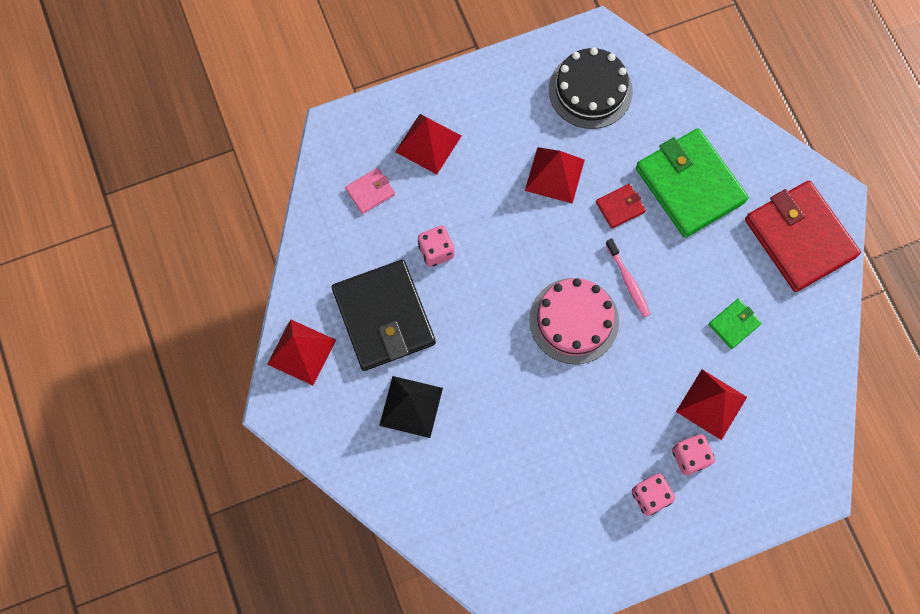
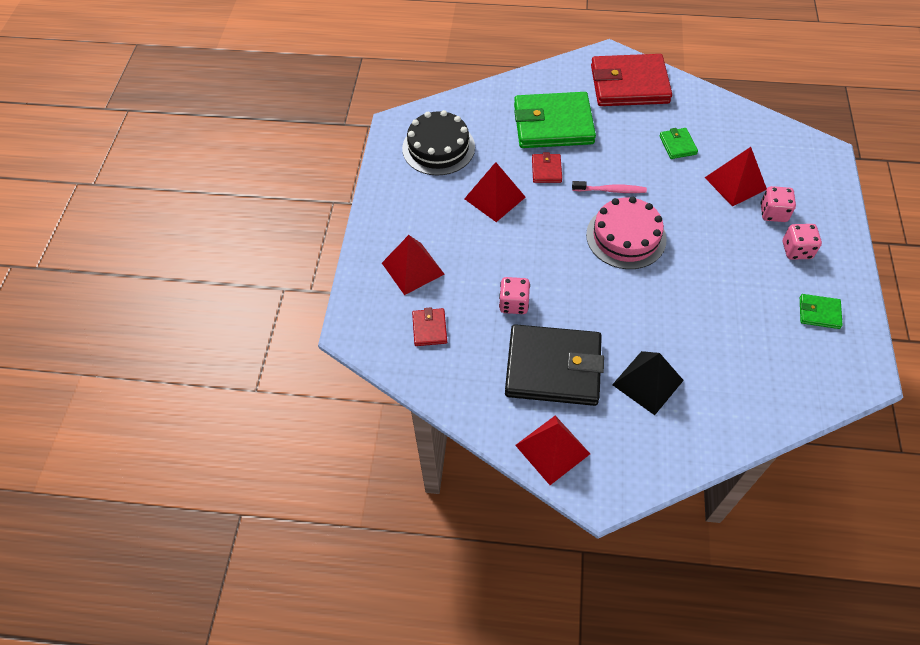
camera: 60 degrees left, 15 degrees down
(370, 192) = (429, 328): pink wallet -> red wallet
(578, 542) = (819, 313): none -> green wallet

